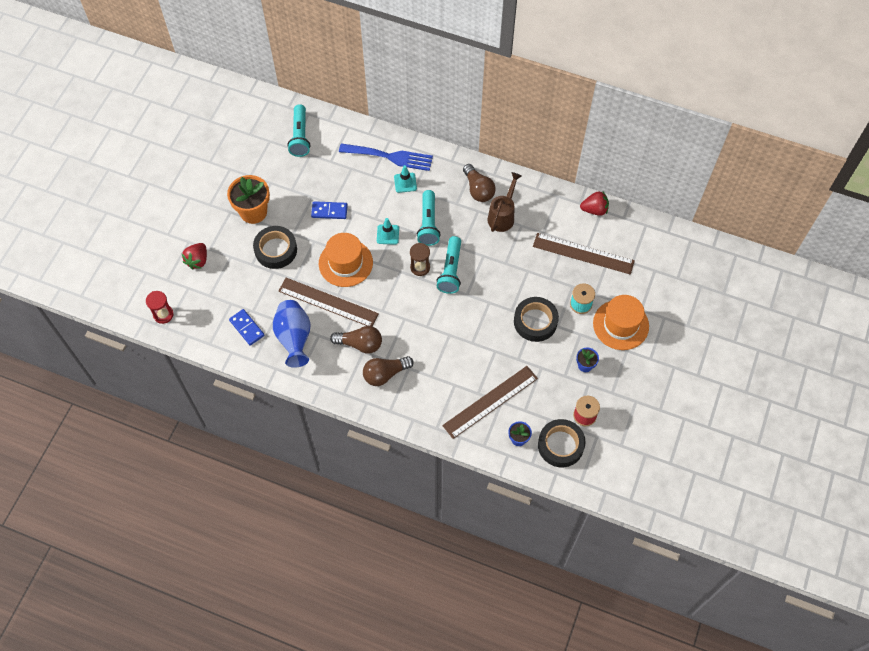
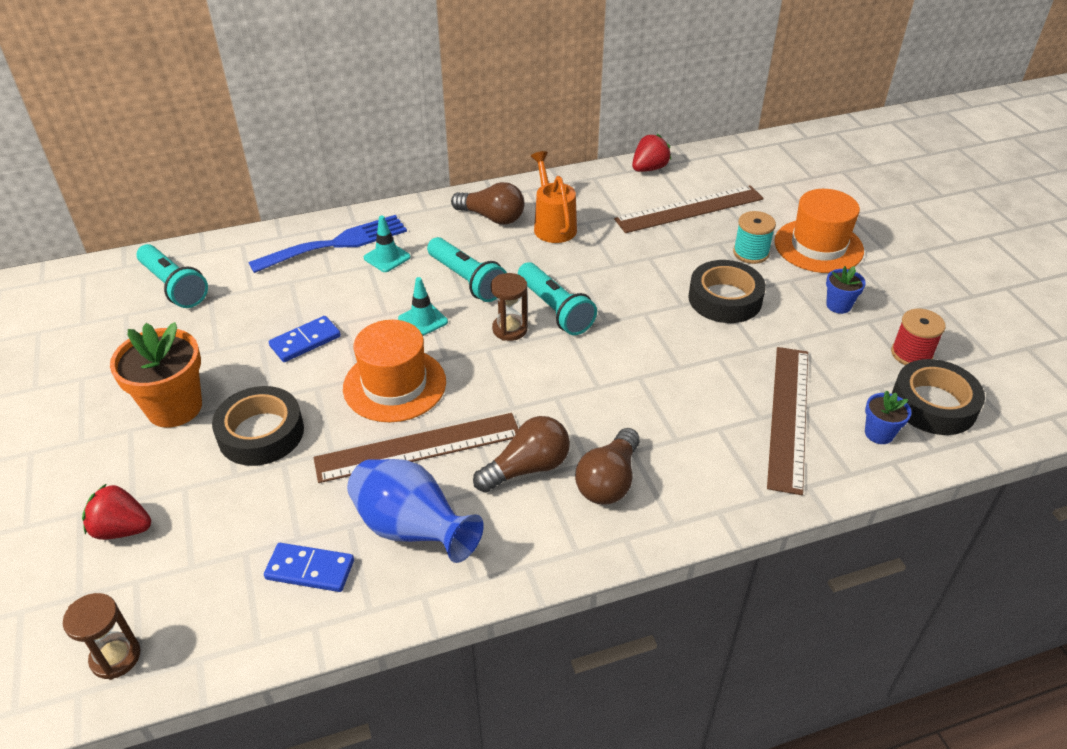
camera: 40 degrees left, 20 degrees down
(163, 314) = (115, 657): red hourglass -> brown hourglass
(197, 260) = (122, 529): red strawberry -> red strawberry turned 120 degrees clockwise
(502, 216) = (553, 225): brown watering can -> orange watering can

